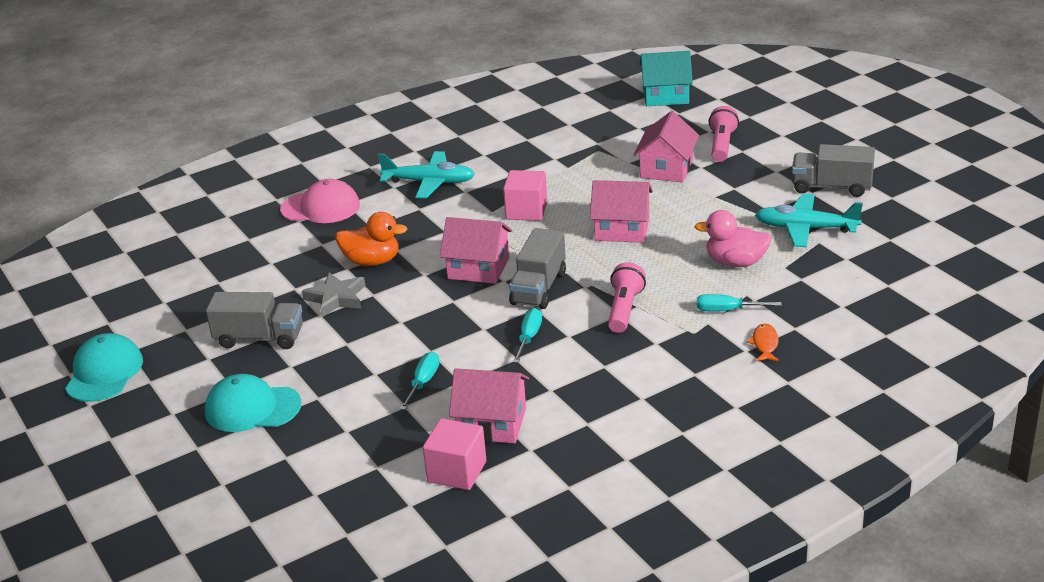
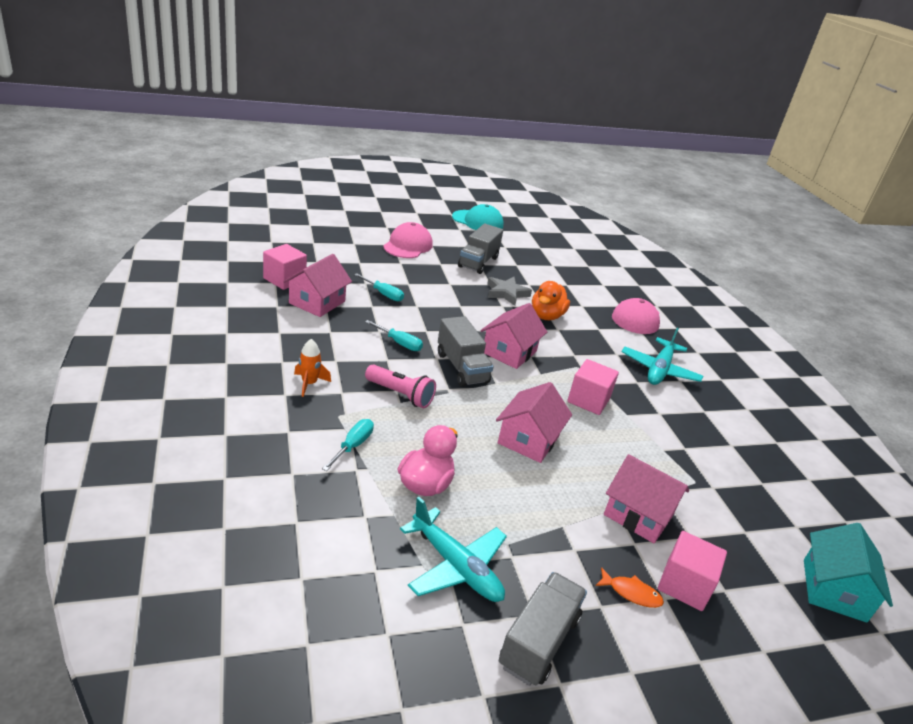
camera: 100 degrees right, 0 degrees up
(252, 408) = (408, 245): turquoise cap -> pink cap
(539, 288) = (462, 367): grey truck -> grey truck turned 150 degrees counterclockwise
(662, 366) = (309, 384): none -> orange rocket
(722, 145) = (684, 585): pink flashlight -> pink cube
(765, 344) = (286, 445): orange fish -> orange fish (631, 593)
(805, 229) = (456, 567): turquoise plane -> turquoise plane turned 105 degrees clockwise

